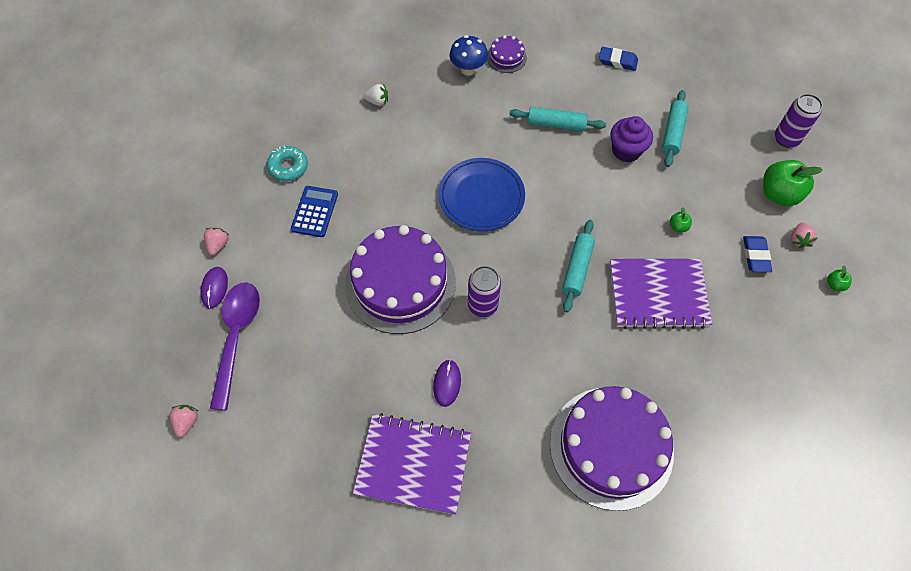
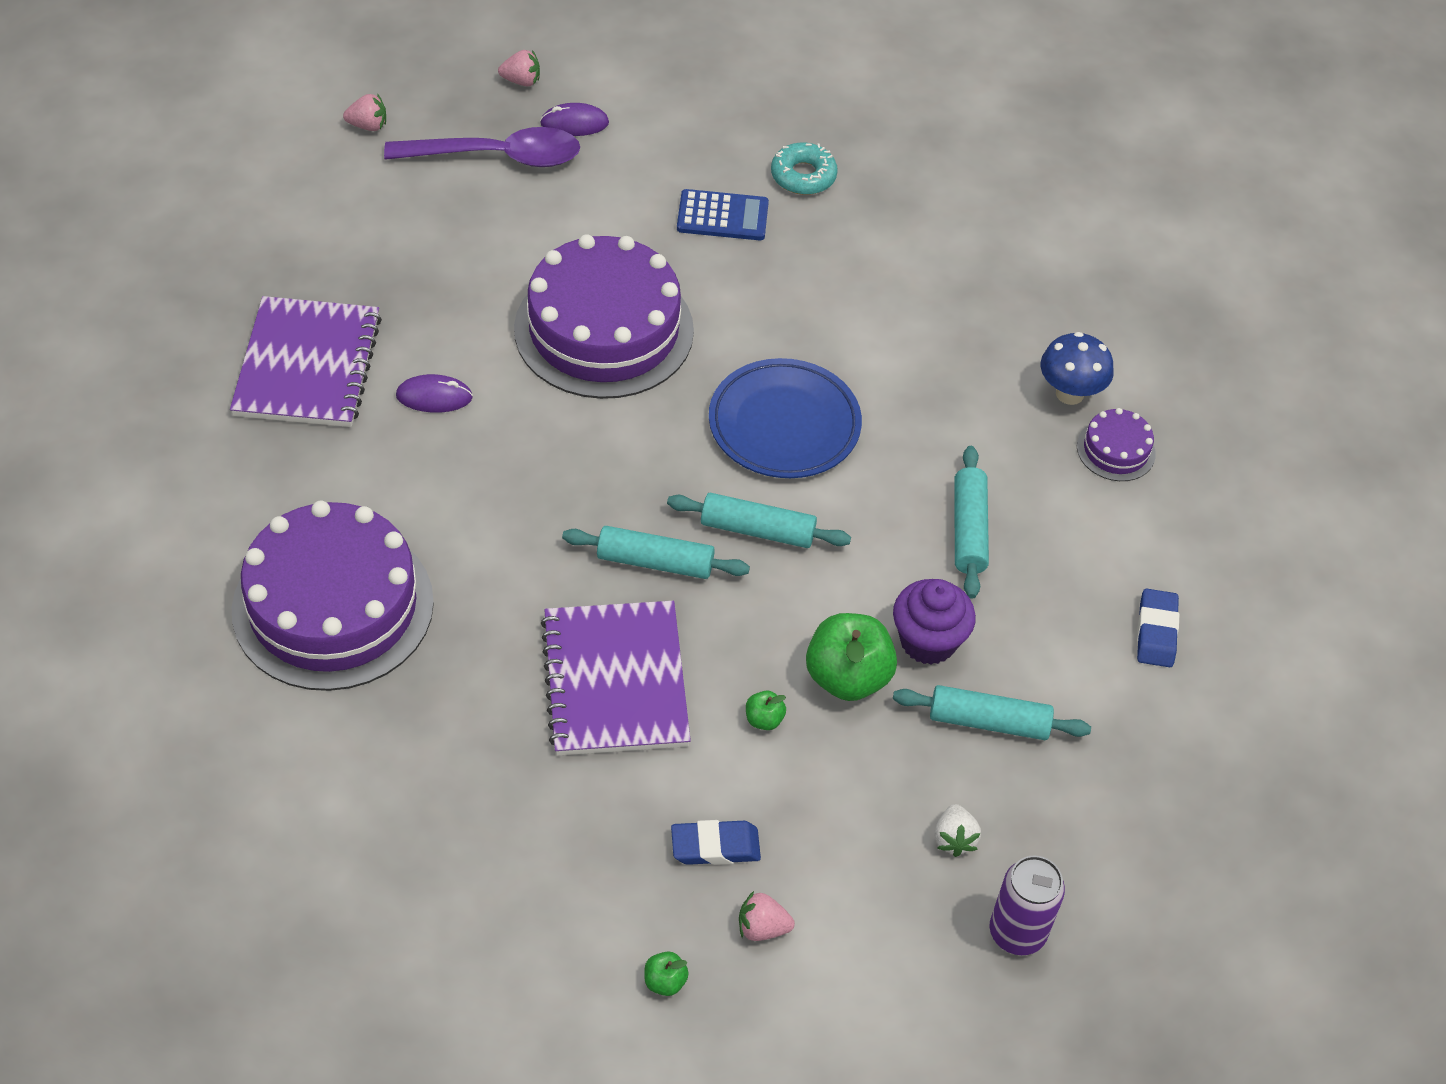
camera: 80 degrees right, 10 degrees down
(218, 245) = (647, 117): pink strawberry -> pink strawberry (521, 81)
(377, 101) = (963, 272): white strawberry -> white strawberry (954, 839)
(482, 305) = (572, 434): purple can -> none
(555, 217) = (757, 530): none -> turquoise rolling pin
(779, 194) = (868, 903): green apple -> green apple (847, 677)

